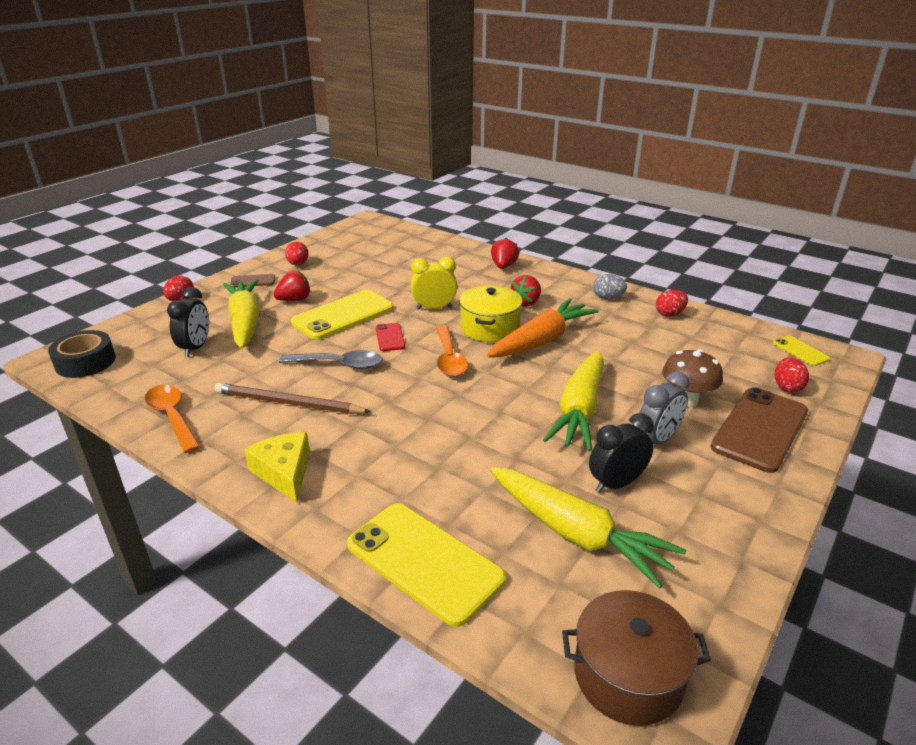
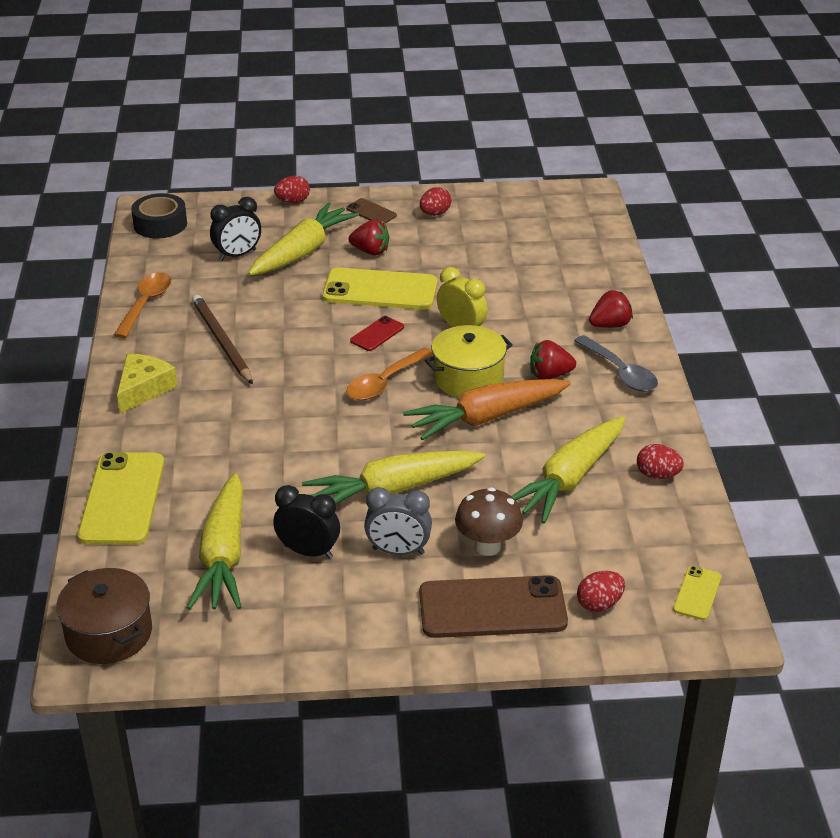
camera: 50 degrees right, 5 degrees up
(339, 365) = (302, 333): grey spoon -> grey spoon (620, 372)
(542, 340) = (486, 418): orange carrot -> orange carrot turned 150 degrees clockwise
(607, 298) = (636, 420): grey egg -> none
(643, 342) = (569, 479): none -> yellow carrot

